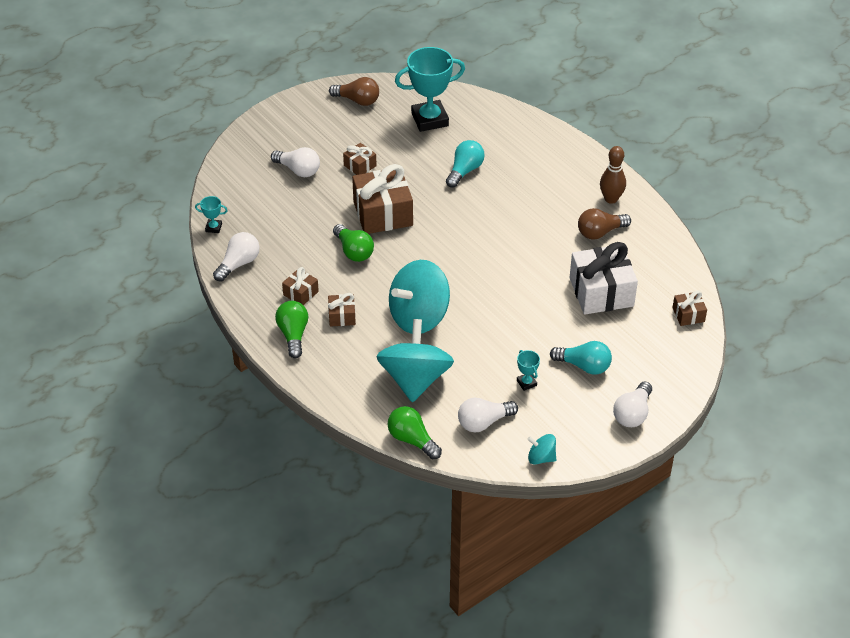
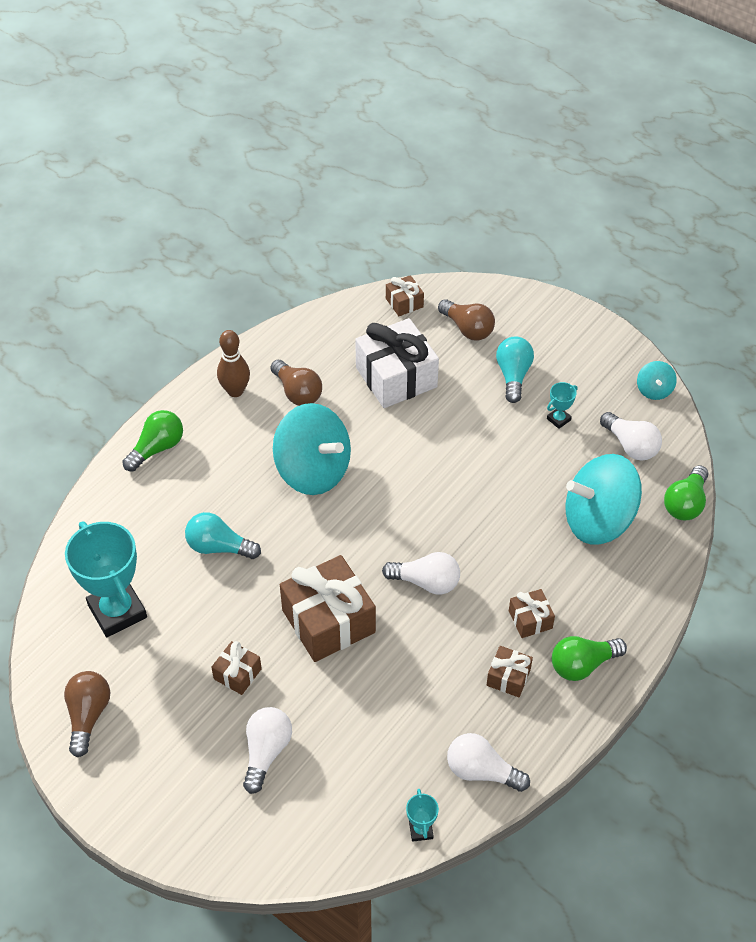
camera: 105 degrees left, 5 degrees up
(354, 251) = (411, 636): green light bulb -> green light bulb (157, 448)
(419, 316) = (499, 539): turquoise spinning top -> turquoise spinning top (313, 471)
(632, 414) = (562, 328): white light bulb -> white light bulb (426, 582)
(647, 349) = (467, 329): none -> brown light bulb

